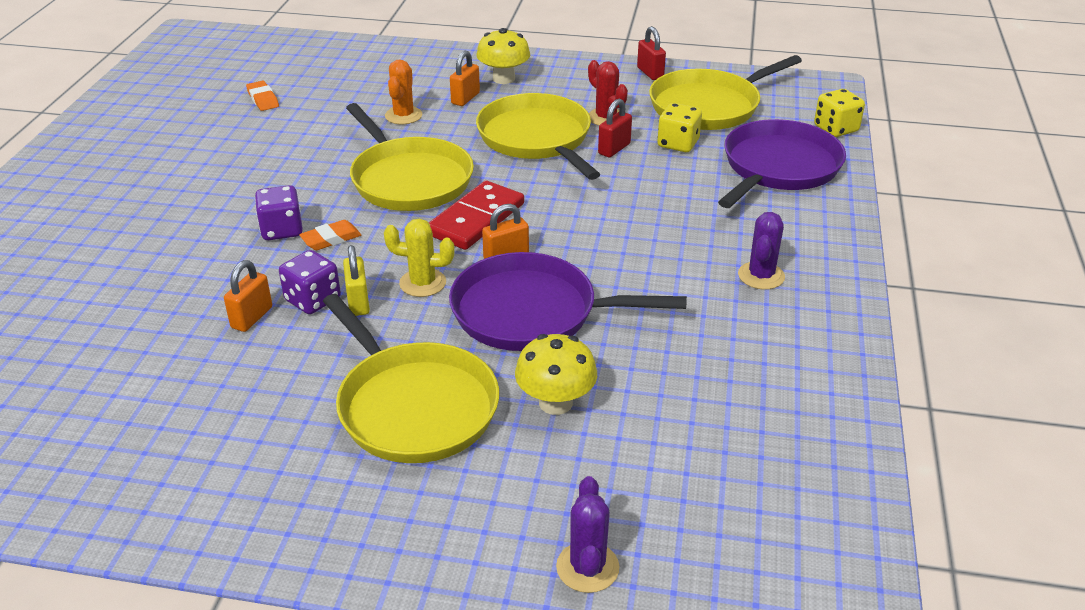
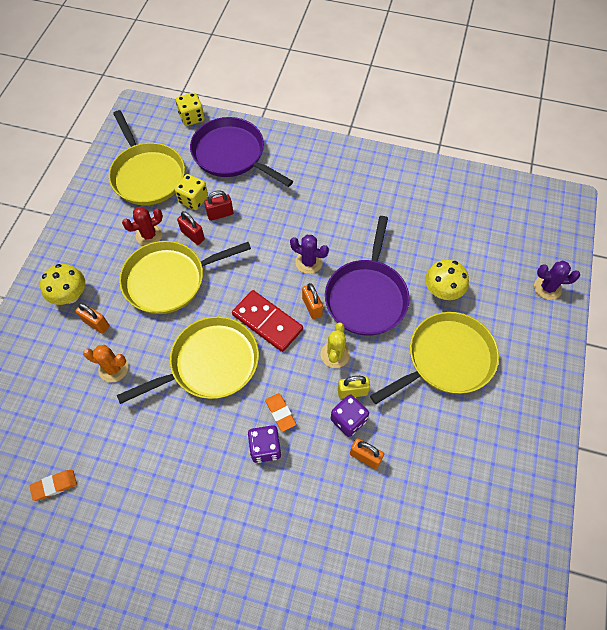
camera: 85 degrees left, 25 degrees up
(650, 73) = (89, 200): red padlock -> red padlock (220, 214)
(761, 276) = (340, 185): purple cactus -> purple cactus (308, 262)

